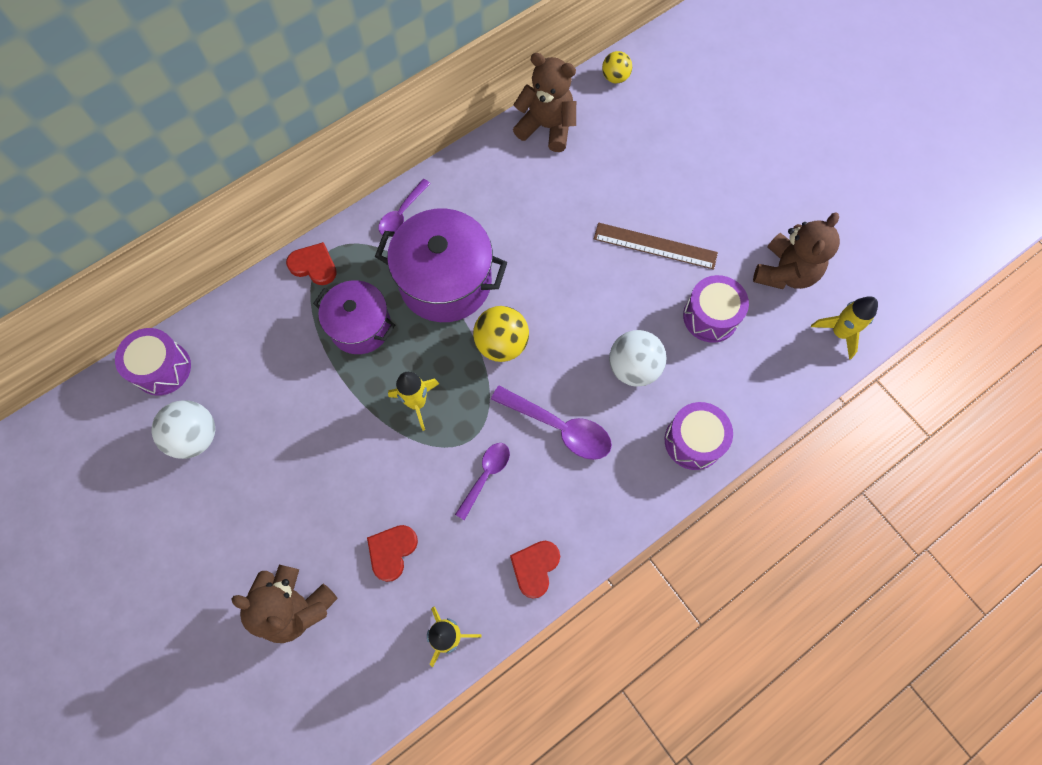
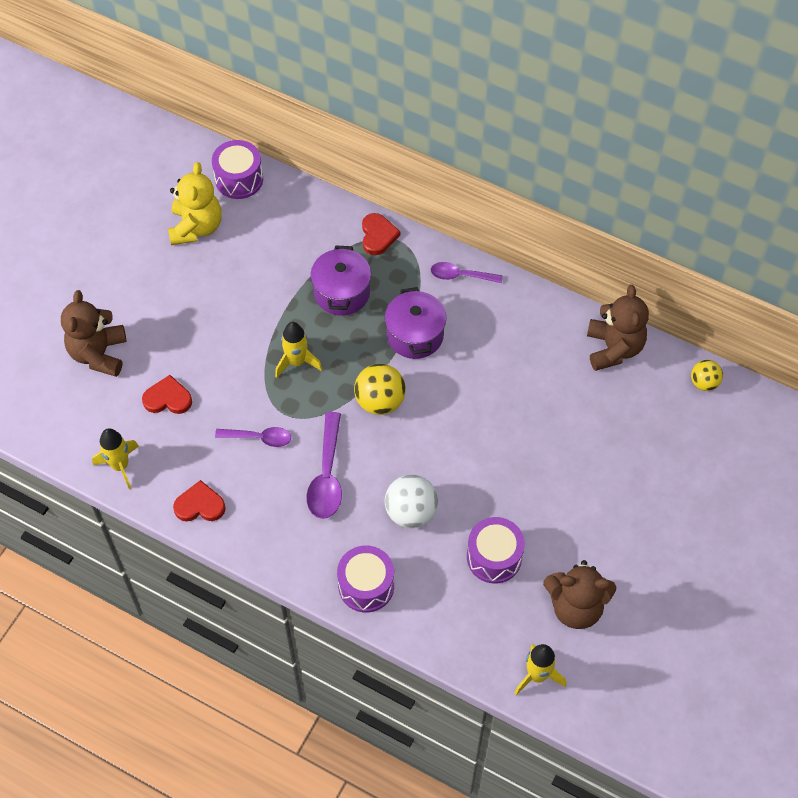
camera: 65 degrees right, 10 degrees down
(195, 436) = (196, 227): white ball -> yellow teddy bear
(445, 281) = (415, 335): purple pot -> purple pot, size x0.65
(655, 246) = (541, 485): brown ruler -> none

